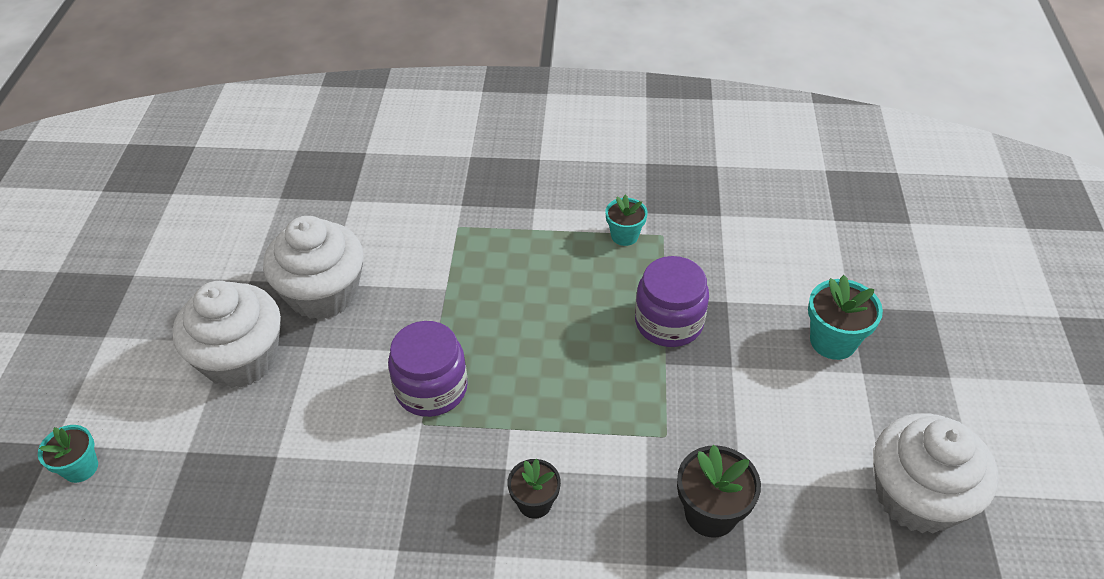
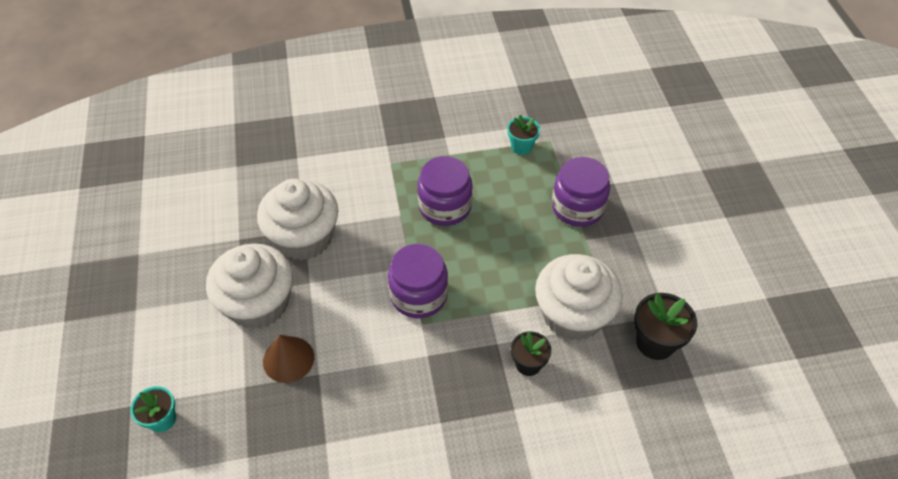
camera: 15 degrees left, 5 degrees up
(249, 431) = (288, 359): none -> brown cone
(503, 289) = (445, 206): none -> purple jar
(833, 341) = (698, 198): turquoise flower pot -> none
(917, 496) = (789, 298): white cupcake -> white cupcake (572, 315)

